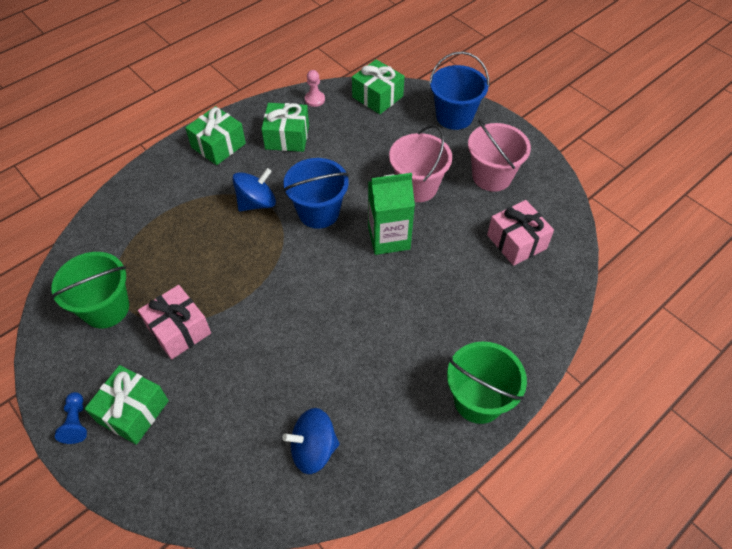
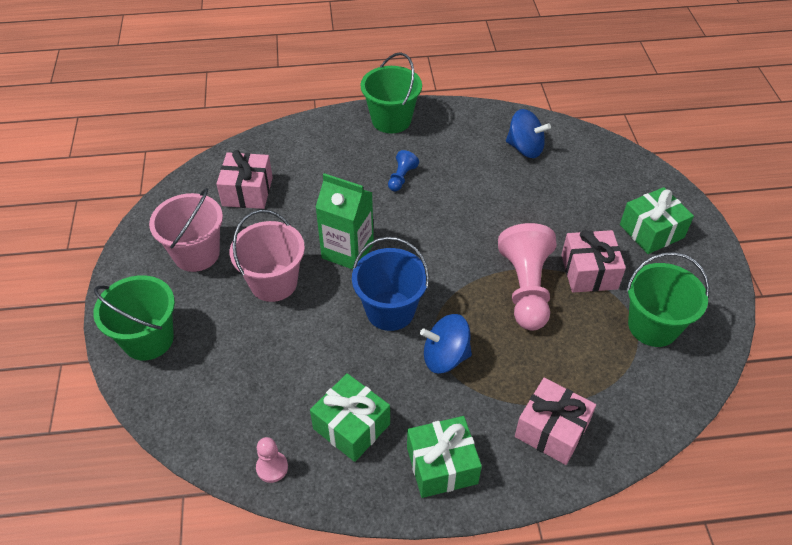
camera: 145 degrees left, 5 degrees down
(76, 422) = (702, 246): blue pawn -> blue pawn (401, 178)
(158, 196) = (551, 430): none -> pink gift
(226, 284) = (526, 288): none -> pink pawn
(377, 97) = (196, 422): green gift -> none
(454, 116) = (148, 339): blue bucket -> green bucket

